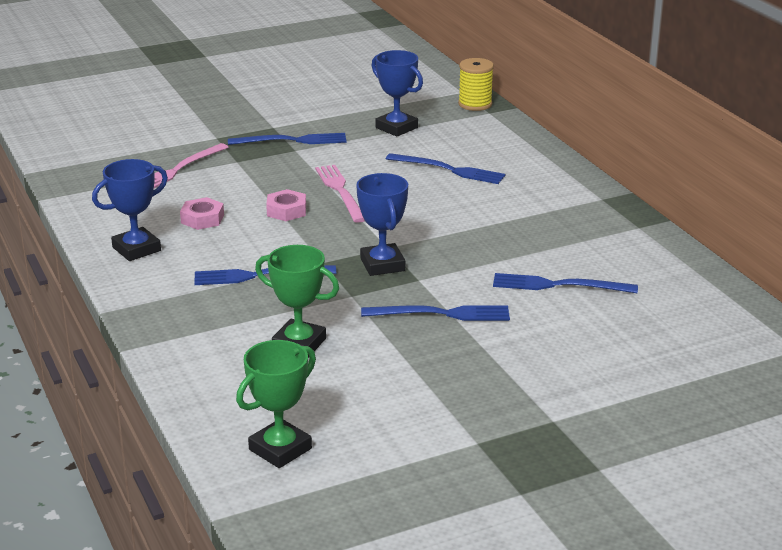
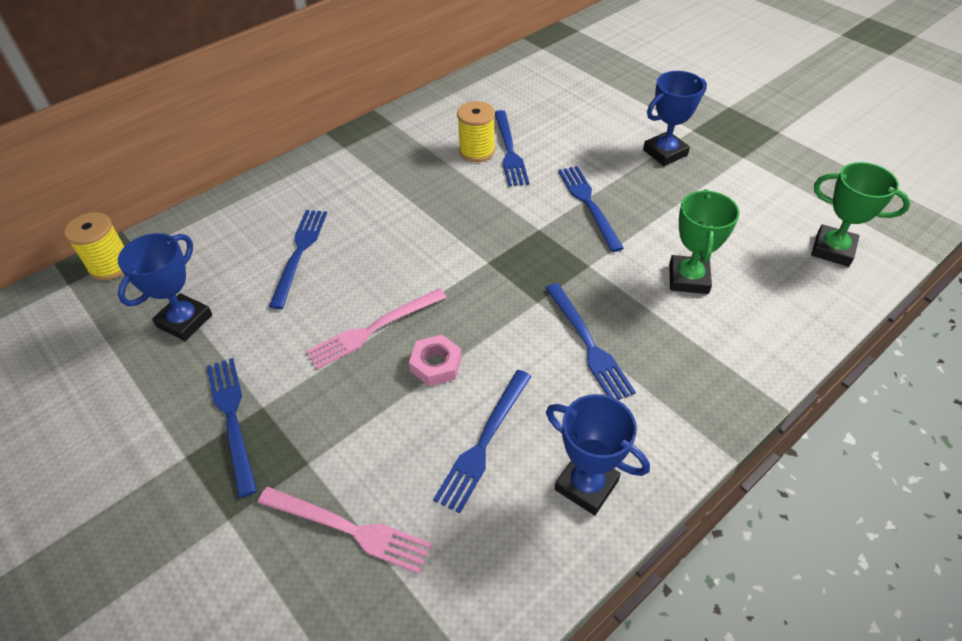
camera: 105 degrees left, 20 degrees up
(202, 219) = (484, 442): pink nut -> blue fork
(382, 265) = (523, 258): blue trophy -> blue trophy (665, 153)
(565, 266) = (477, 151): none -> yellow spool

